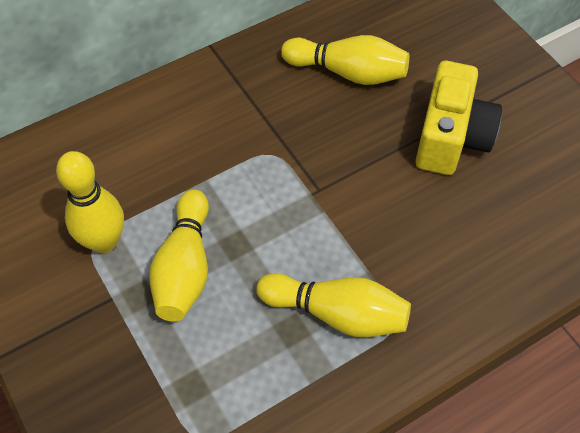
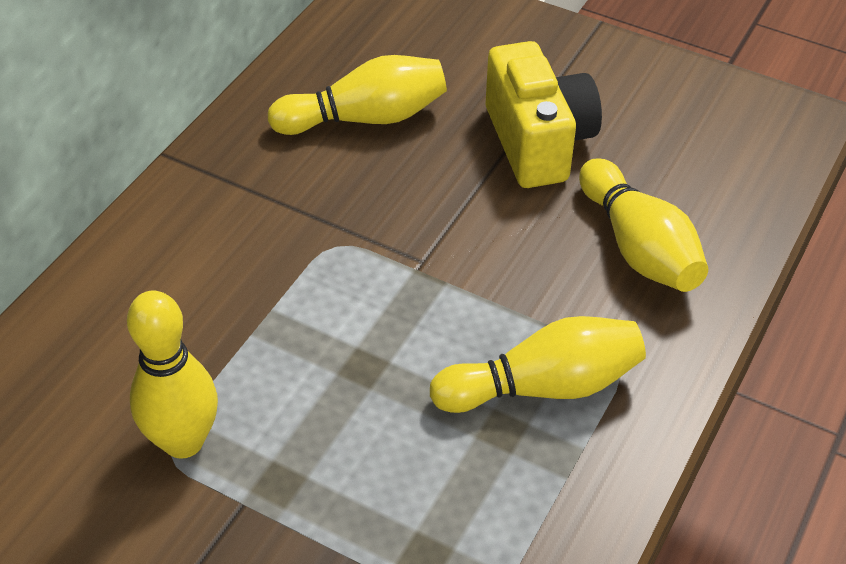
camera: 30 degrees left, 10 degrees down
(185, 268) = (316, 422): yellow bowling pin -> yellow bowling pin (638, 247)

